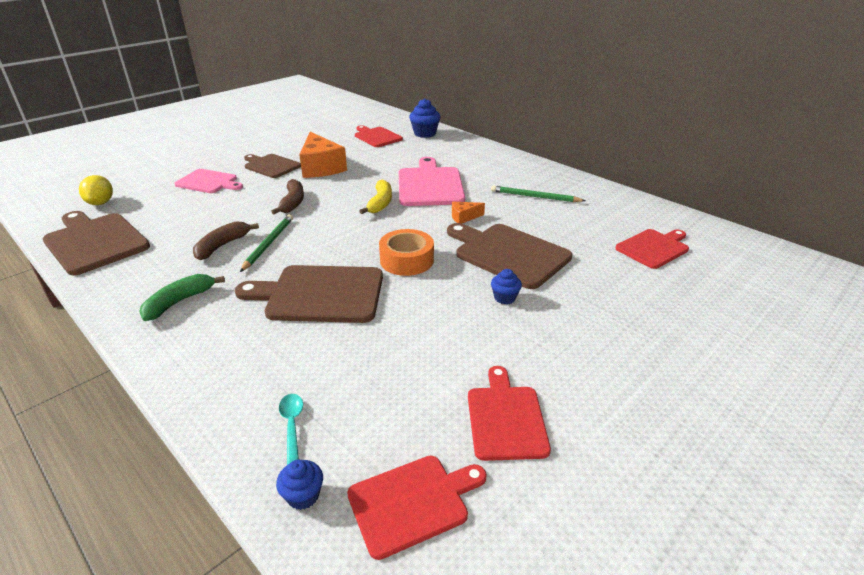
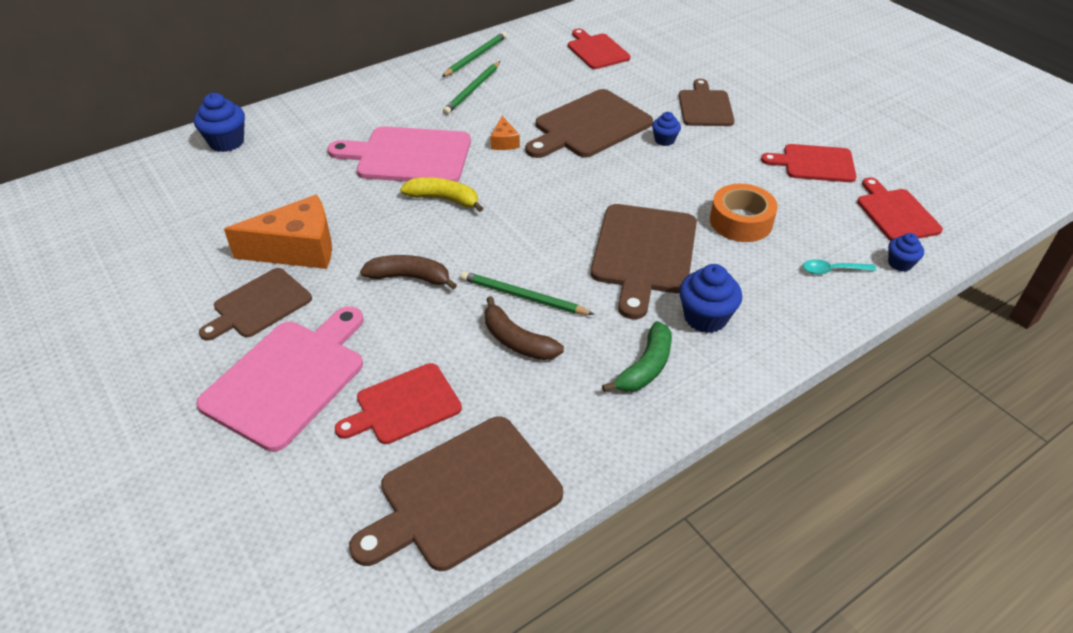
camera: 80 degrees left, 10 degrees up
(101, 203) = (310, 523): yellow lemon -> none
(179, 302) = (645, 367): green banana -> green banana turned 105 degrees counterclockwise
(208, 182) = (288, 379): pink cutting board -> pink cutting board, size x1.56
(230, 331) = (705, 318): none -> blue cupcake
(377, 137) = (206, 188): red cutting board -> red cutting board (404, 405)
(406, 260) = (587, 190): orange tape -> orange tape (741, 221)
(588, 323) = (705, 107): none -> brown cutting board
(589, 192) = (475, 57): none -> green pencil

